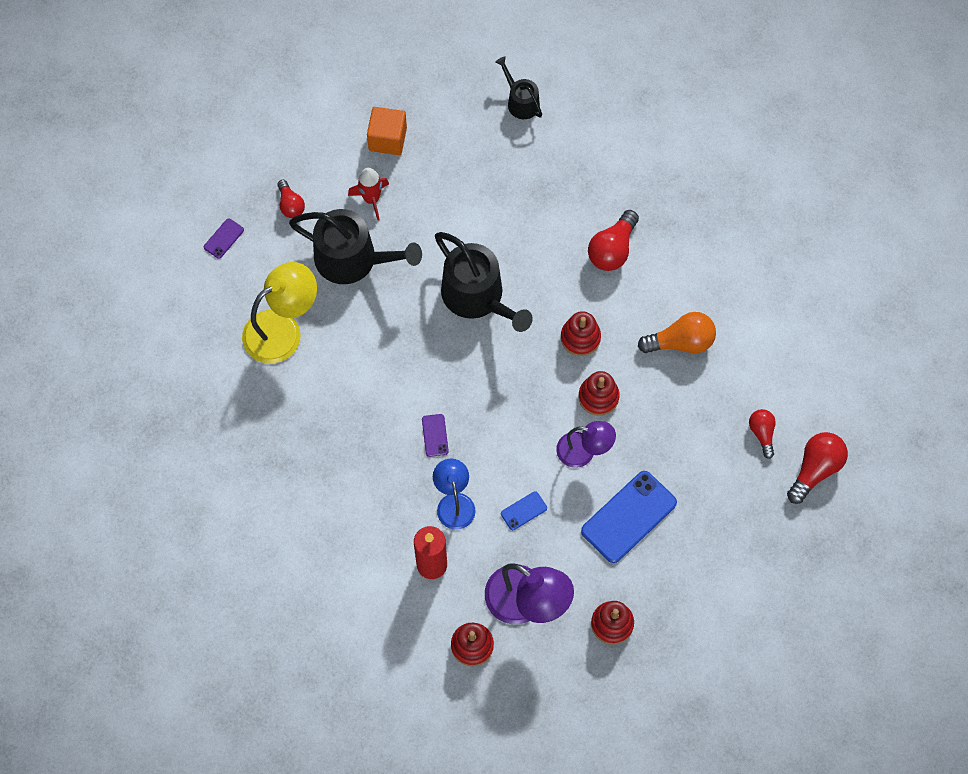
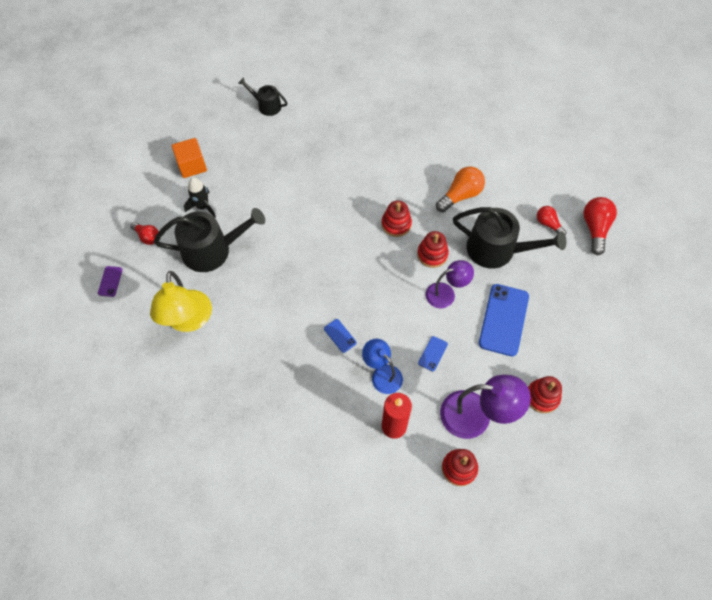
camera: 30 degrees left, 5 degrees down
(283, 329) = (188, 320): yellow lamp -> yellow lamp turned 150 degrees clockwise
(371, 199) = (203, 207): red rocket -> black rocket
(435, 435) = (340, 336): purple phone -> blue phone
(477, 296) = (312, 232): black watering can -> black watering can (497, 249)
(612, 249) = (381, 162): red light bulb -> none

